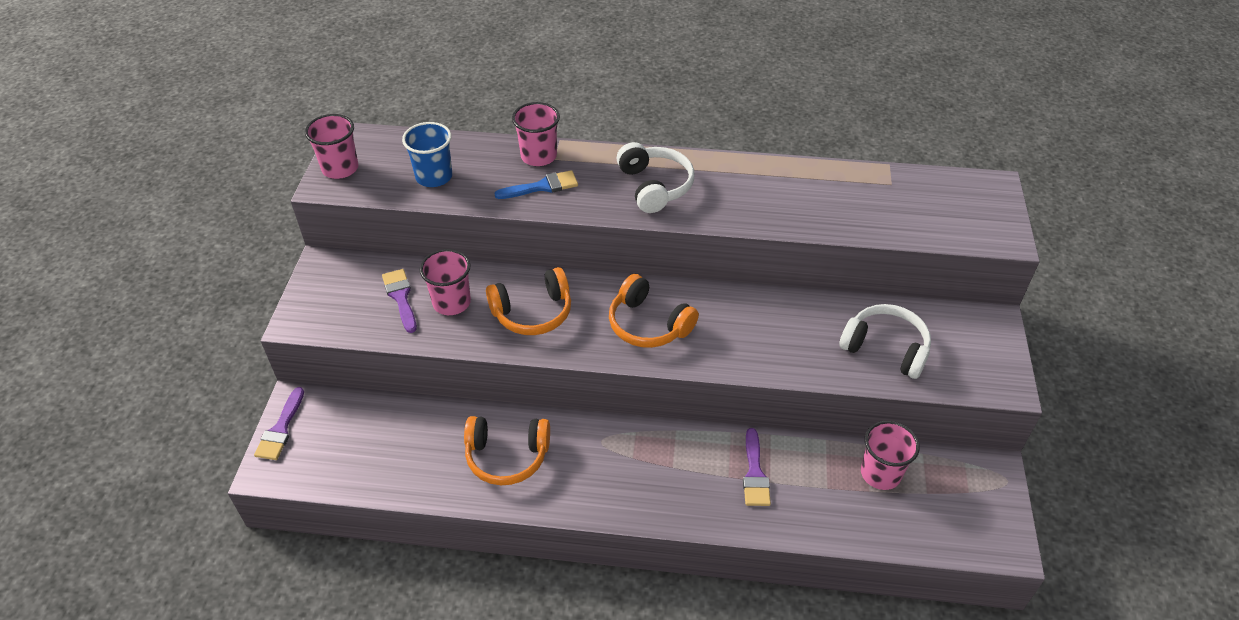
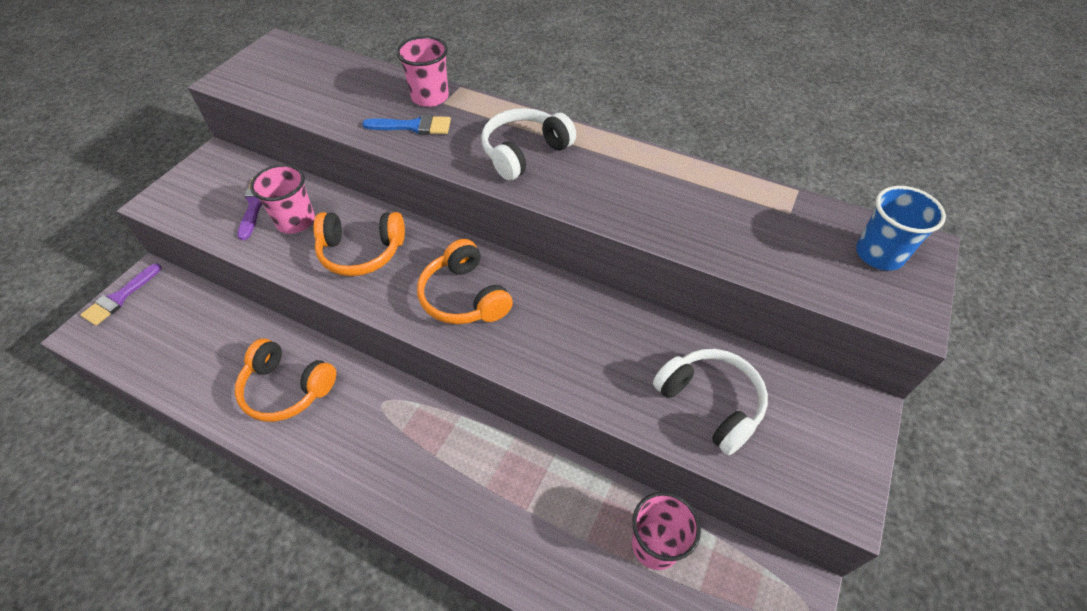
camera: 20 degrees right, 5 degrees up
(340, 168) = (249, 68): pink cup -> none
(434, 176) = (322, 94): blue cup -> blue cup (879, 254)
(655, 186) = (524, 152): white headphones -> white headphones turned 135 degrees counterclockwise
(754, 473) = (515, 493): purple brush -> none

